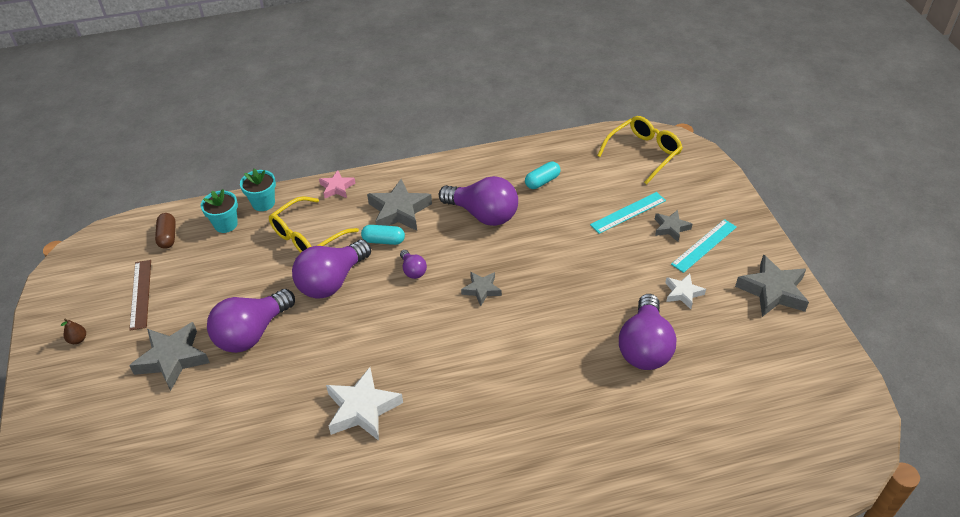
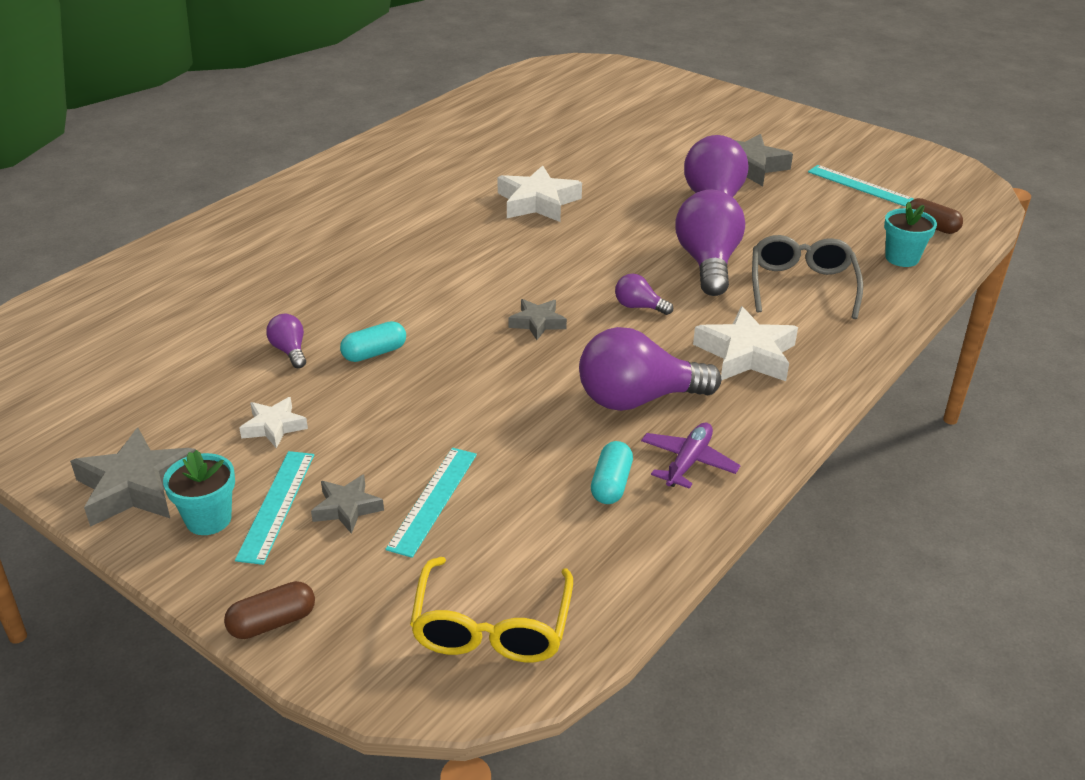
camera: 140 degrees right, 10 degrees down
(78, 339) = (843, 147): brown pear -> none
(140, 294) = (859, 185): brown ruler -> turquoise ruler
(263, 203) = (906, 291): turquoise flower pot -> turquoise flower pot (208, 519)
(307, 236) = (802, 286): yellow glasses -> grey glasses
(337, 188) = (861, 343): pink star -> none
(383, 241) = (714, 318): turquoise capsule -> turquoise capsule (374, 353)
(399, 211) = (746, 354): grey star -> white star
(497, 174) = (688, 462): none -> purple plane
(644, 347) = (290, 351): purple light bulb -> purple light bulb, size x0.47
(731, 194) = (272, 622): none -> brown capsule

